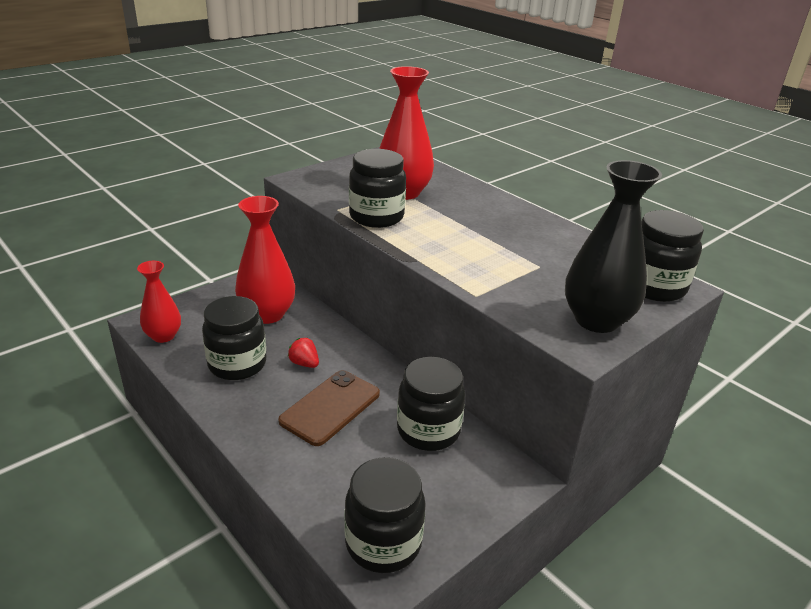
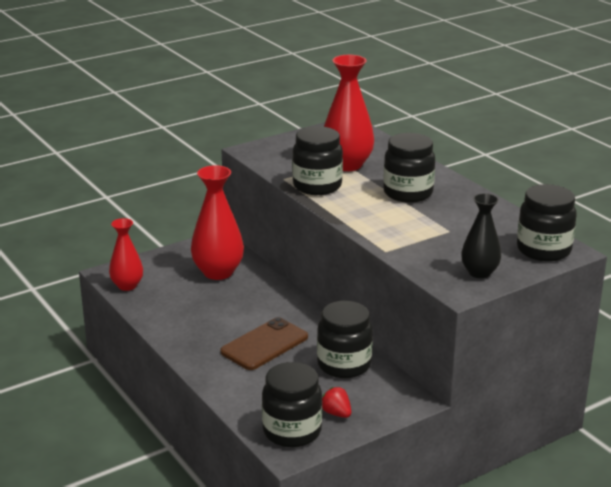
camera: 10 degrees right, 5 degrees down
(237, 364) = (189, 310): black jar -> black jar (408, 193)
(304, 363) = (247, 312): red strawberry -> red strawberry (336, 413)
(596, 320) = (479, 272): black vase -> black vase, size x0.63

